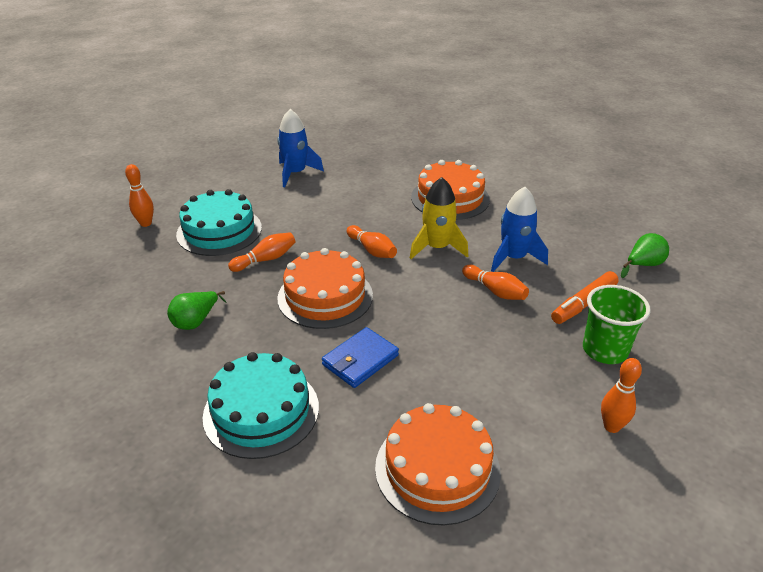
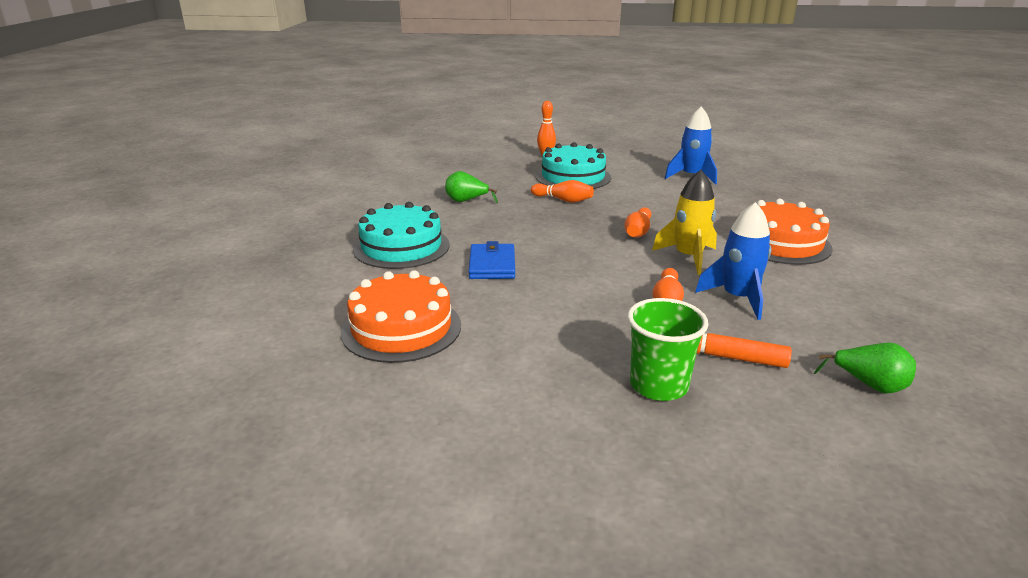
camera: 60 degrees right, 10 degrees down
(325, 296) = (550, 232): orange cake -> none
(360, 360) = (492, 265): blue wallet -> blue wallet turned 75 degrees clockwise
(611, 426) = (539, 412): orange bowling pin -> none

